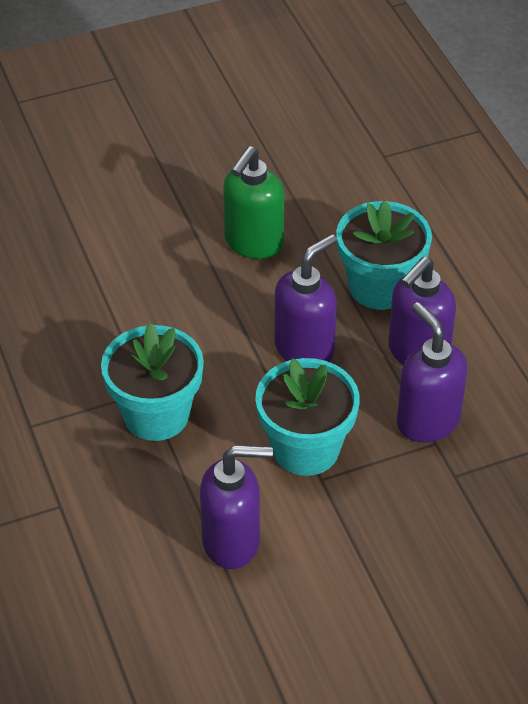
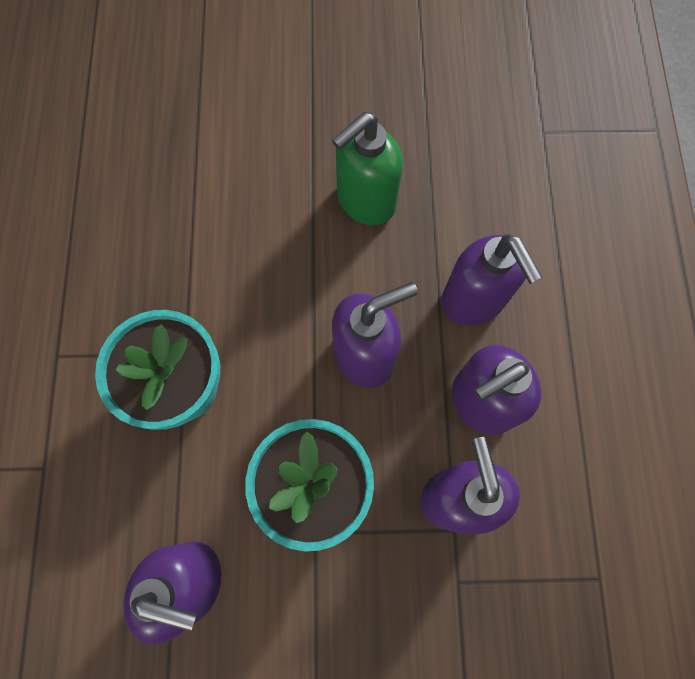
camera: 20 degrees right, 25 degrees up
(380, 287) = (474, 300): turquoise flower pot -> purple soap dispenser

